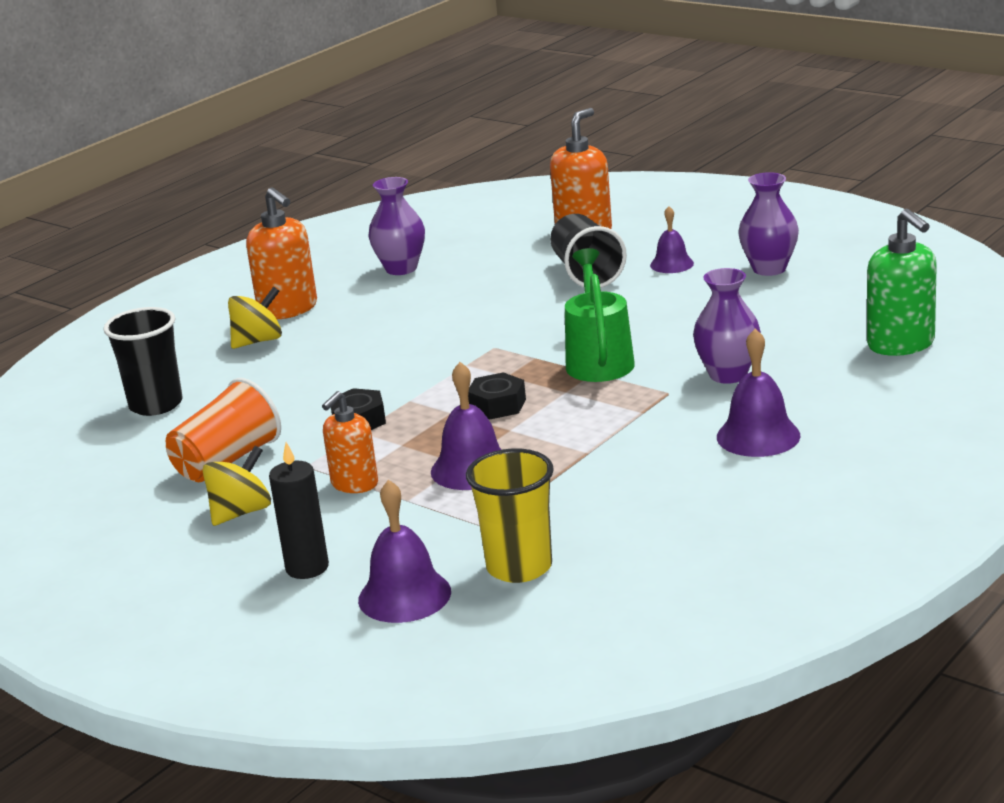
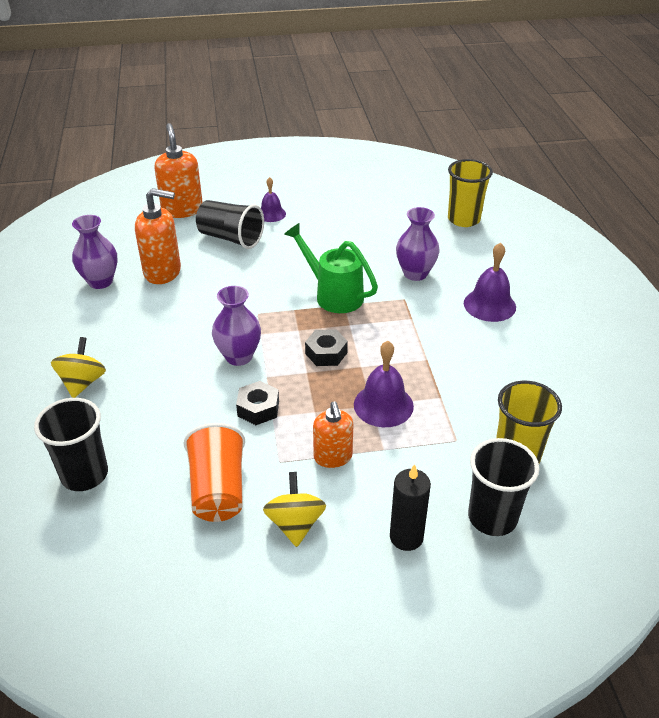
camera: 50 degrees left, 15 degrees up
(288, 309) = (64, 347): orange soap dispenser -> orange soap dispenser (163, 272)
(404, 595) = (492, 517): purple bell -> black cup
(769, 269) = (329, 198): purple vase -> purple vase (239, 356)
(901, 344) = (463, 219): green soap dispenser -> yellow cup

